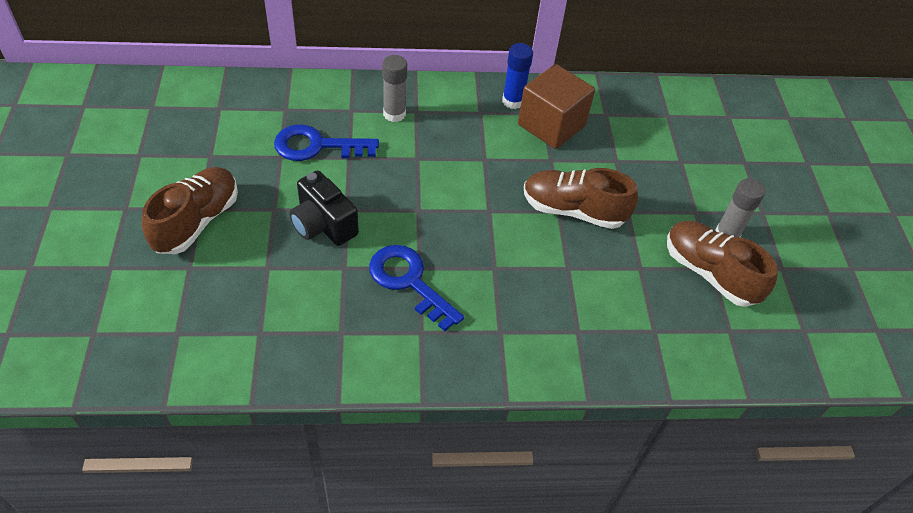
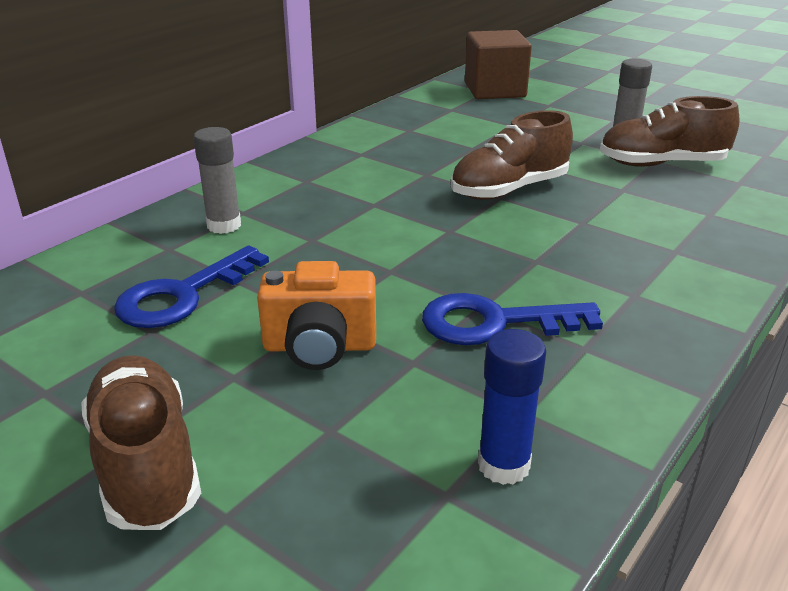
camera: 45 degrees left, 20 degrees down
(323, 225) = (319, 347): black camera -> orange camera
(513, 101) = (320, 160): blue glue stick -> blue glue stick (503, 465)
(551, 125) = (383, 156): brown cube -> brown cube (495, 90)

